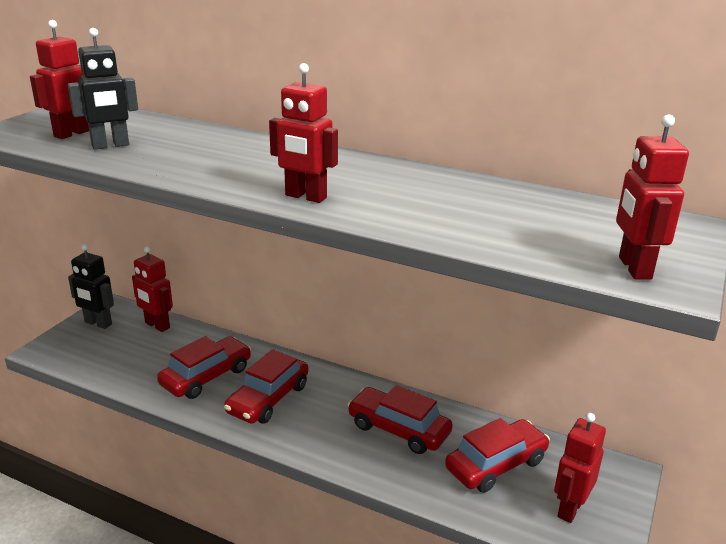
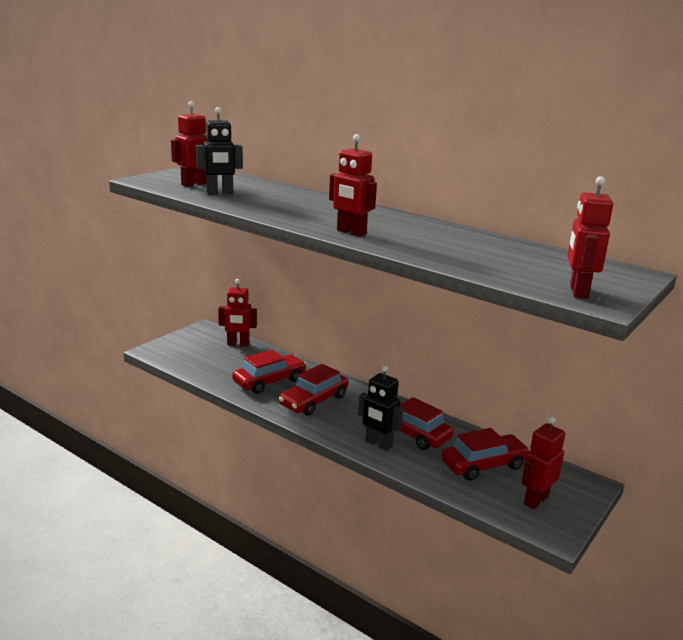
camera: 10 degrees right, 5 degrees down
(98, 323) = (194, 338): black robot -> black robot (378, 444)
(157, 325) = (238, 344): red robot -> red robot turned 45 degrees counterclockwise

